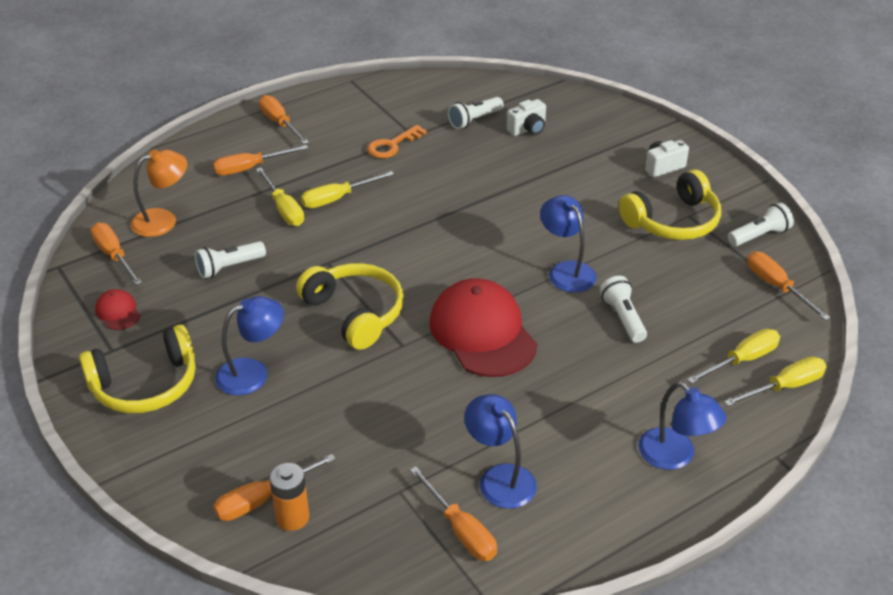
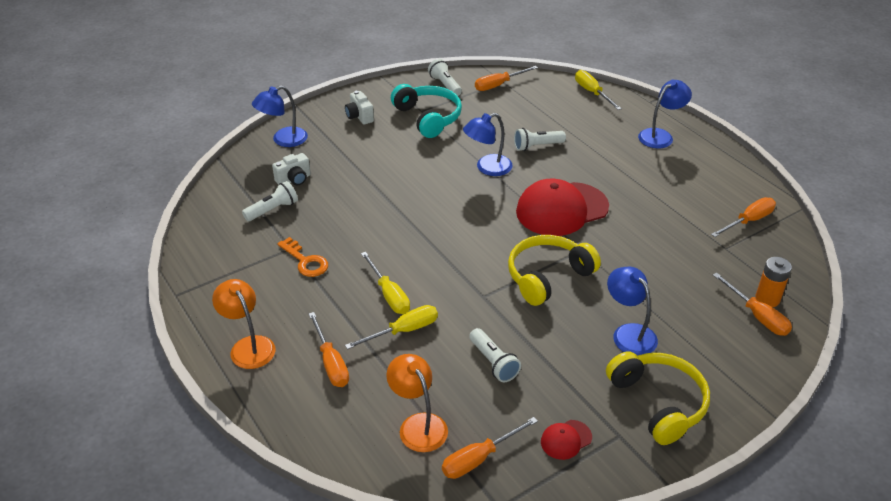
camera: 90 degrees left, 0 degrees up
(280, 123) = (248, 346): orange screwdriver -> orange lamp
(474, 120) = (273, 210): white flashlight -> white flashlight turned 90 degrees counterclockwise
(500, 478) = (700, 204): blue lamp -> blue lamp (283, 140)
(527, 129) = (294, 180): white camera -> white camera turned 90 degrees clockwise
(673, 221) = (428, 118): yellow headphones -> turquoise headphones
(742, 360) = (571, 104): yellow screwdriver -> none

